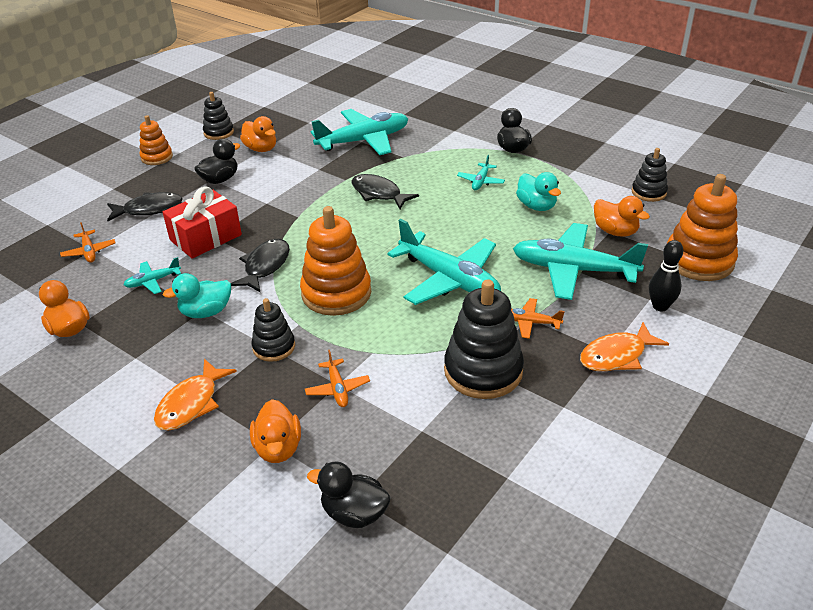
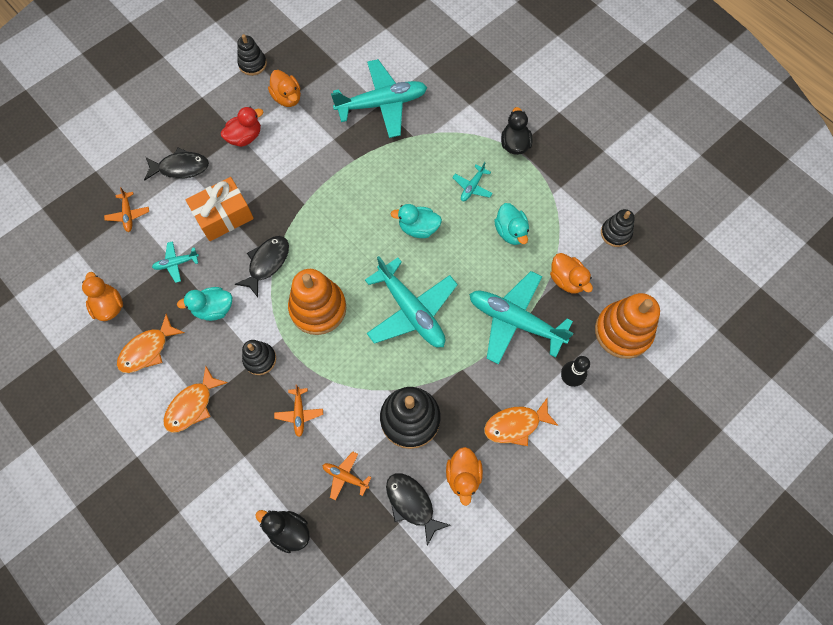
camera: 10 degrees right, 30 degrees up
(123, 360) = (147, 350): none -> orange fish
(157, 157) = (193, 92): orange stacking toy -> none
(205, 237) = (224, 216): red gift -> orange gift
(220, 179) = (245, 137): black duck -> red duck
(278, 448) = (247, 462): orange duck -> orange duck (463, 476)
(379, 194) = (379, 186): black fish -> black fish (412, 504)
(433, 217) = (418, 228): none -> turquoise duck
(530, 322) = (461, 375): orange plane -> orange plane (345, 476)

